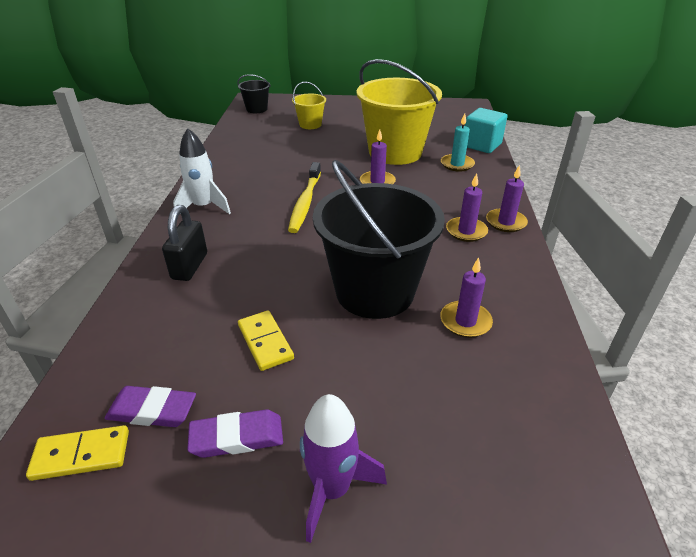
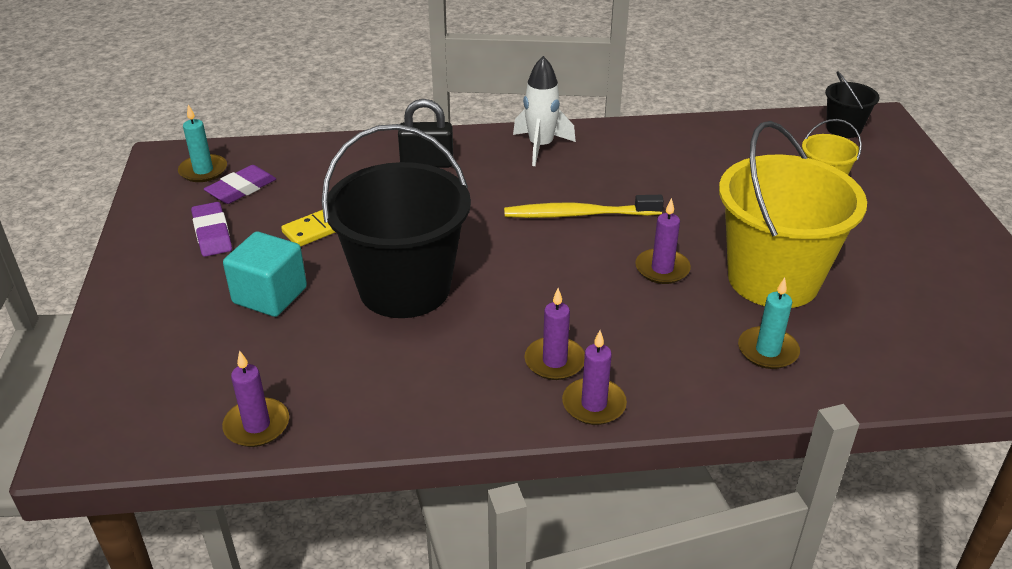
camera: 80 degrees right, 0 degrees up
(81, 455) = (203, 171): yellow domino -> turquoise candle
(152, 410) = (241, 189): purple eraser -> purple eraser turned 45 degrees clockwise
(332, 489) = (159, 287): purple rocket -> none
(465, 321) = (360, 360): purple candle -> purple candle (257, 425)
(481, 145) = (870, 383): turquoise cube -> turquoise cube (270, 295)

